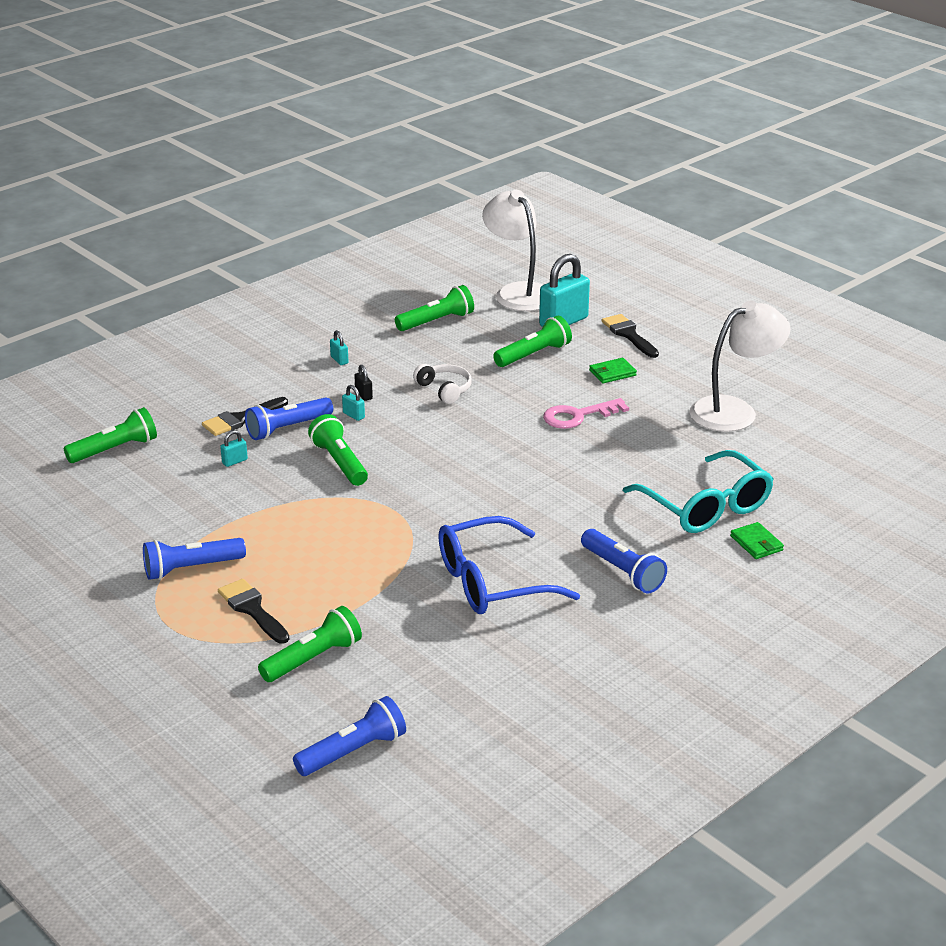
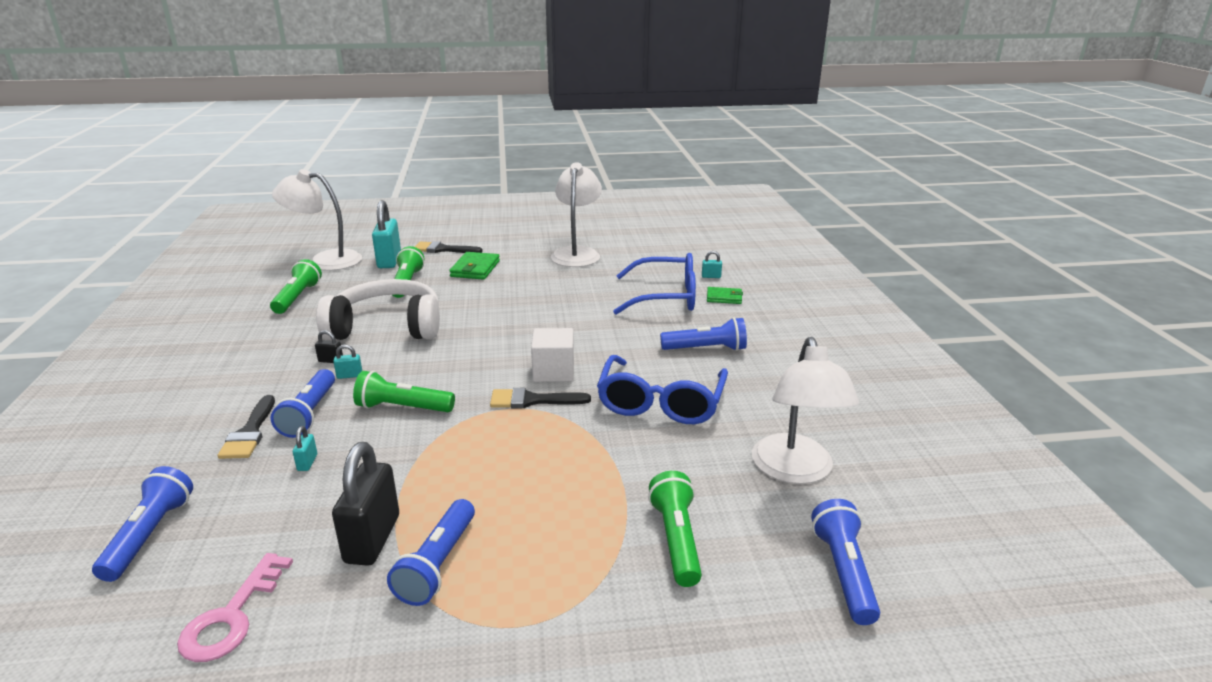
camera: 55 degrees left, 5 degrees down
(115, 449) = (149, 535): green flashlight -> blue flashlight
(189, 531) = (372, 539): none -> black padlock
(252, 609) = (557, 548): black brush -> black brush (532, 400)
(339, 360) = (263, 352): turquoise padlock -> turquoise padlock (711, 276)
(445, 389) = (387, 327): white headphones -> white headphones, size x2.15
(465, 690) = (795, 471): none -> white lamp
(475, 506) = (553, 372): none -> white cube
(578, 416) = (504, 296): pink key -> pink key (232, 617)
(612, 373) = (475, 269): green wallet -> green wallet, size x1.54
(705, 506) = (665, 297): turquoise glasses -> blue glasses

